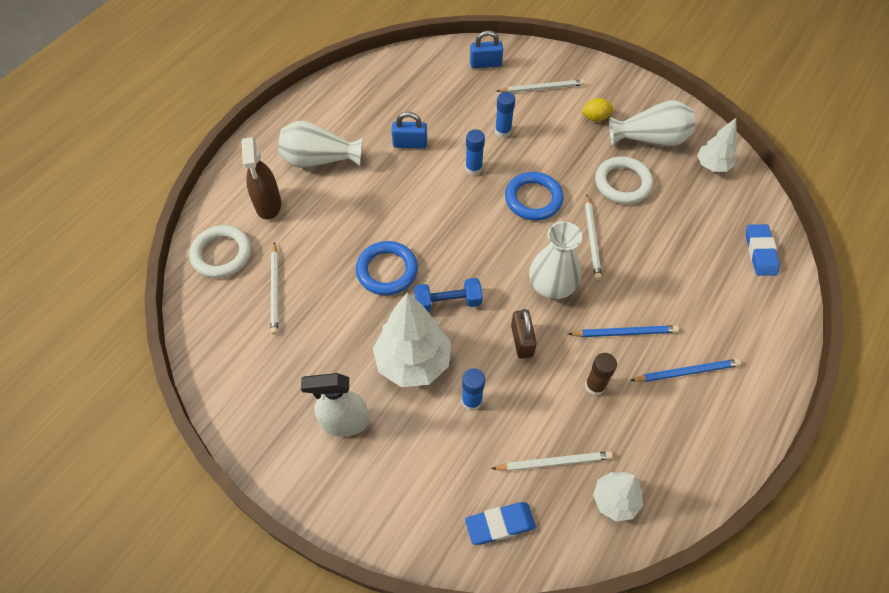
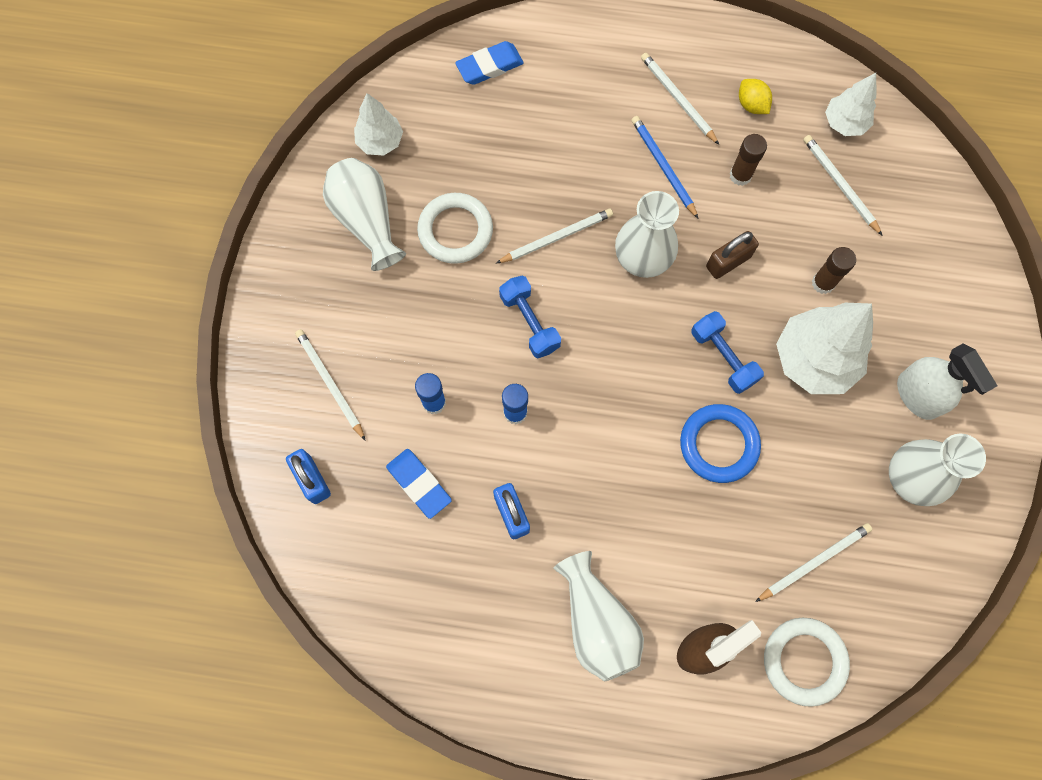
camera: 115 degrees left, 15 degrees up
(288, 383) = (912, 477): none -> white vase
(471, 401) = (823, 283): blue glue stick -> brown glue stick
(500, 524) = (925, 209): blue eraser -> blue eraser (419, 484)
(533, 199) = (529, 322): blue ring -> blue dumbbell
(595, 118) = (357, 297): yellow lemon -> yellow lemon (751, 105)
(686, 372) = (678, 99): blue pencil -> white pencil

